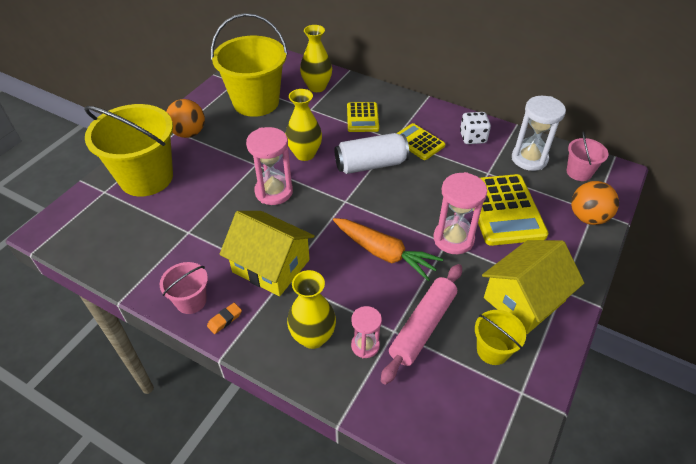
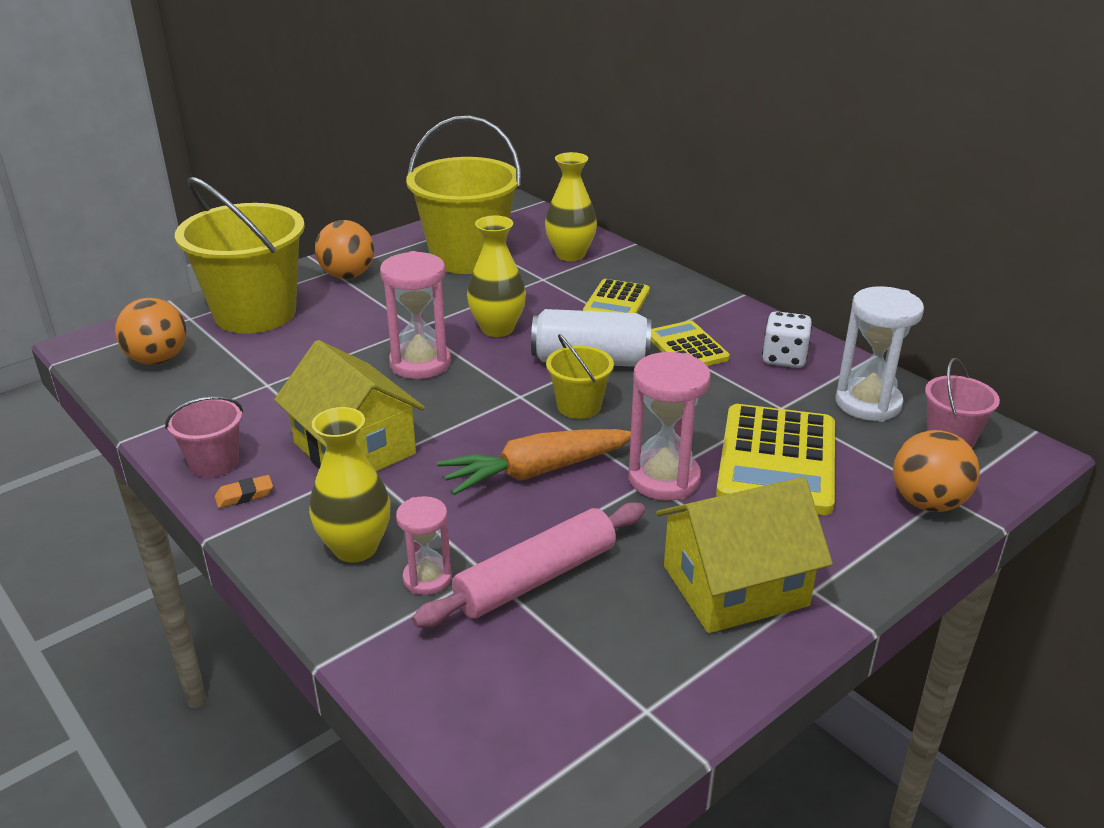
camera: 20 degrees right, 15 degrees down
(103, 231) = (158, 359): none -> orange ball
(384, 253) = (537, 472): orange carrot -> orange carrot turned 105 degrees clockwise
(492, 350) = (633, 639): yellow bucket -> yellow bucket (579, 406)

